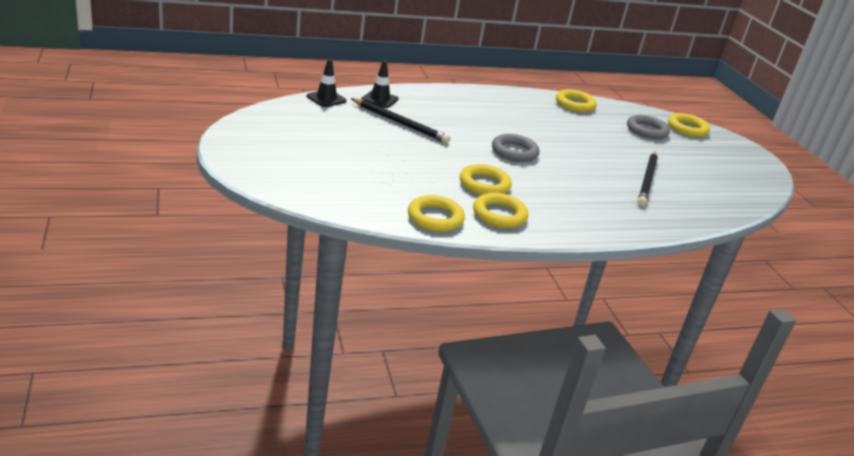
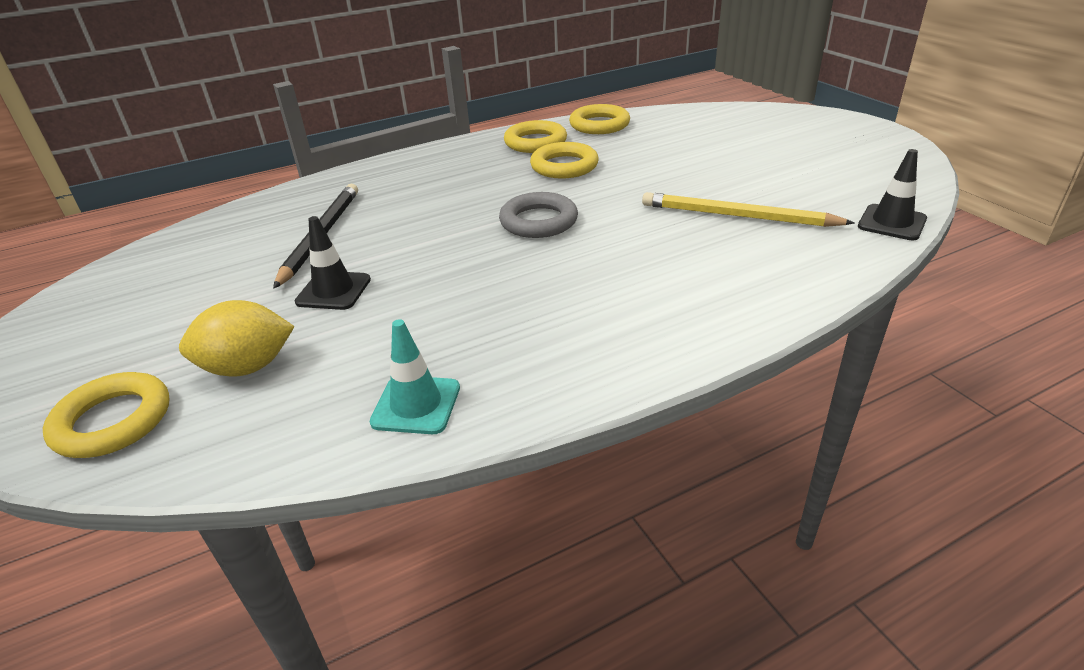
camera: 175 degrees right, 5 degrees up
(380, 99) = (819, 252): black traffic cone -> black traffic cone (333, 291)
(400, 123) = (737, 216): black pencil -> yellow pencil
(575, 104) = (416, 405): yellow ring -> turquoise traffic cone
(647, 130) = (248, 367): grey ring -> yellow lemon

